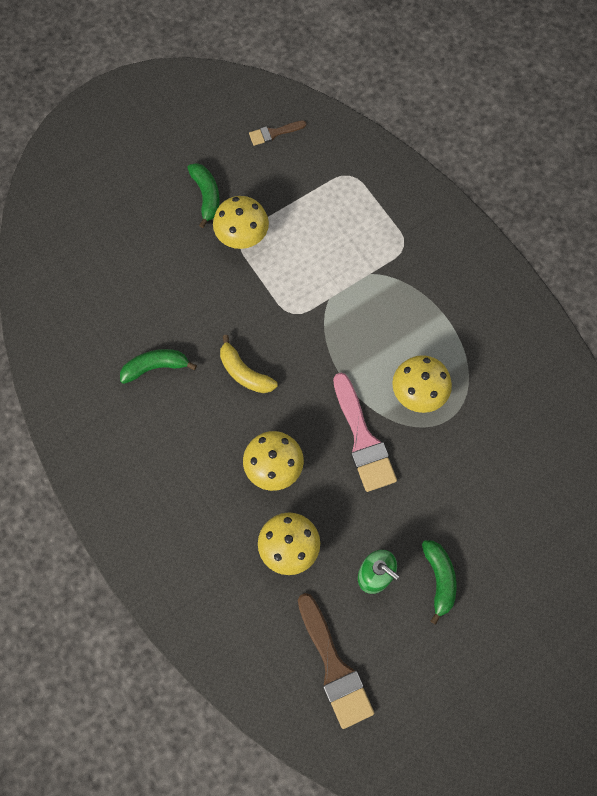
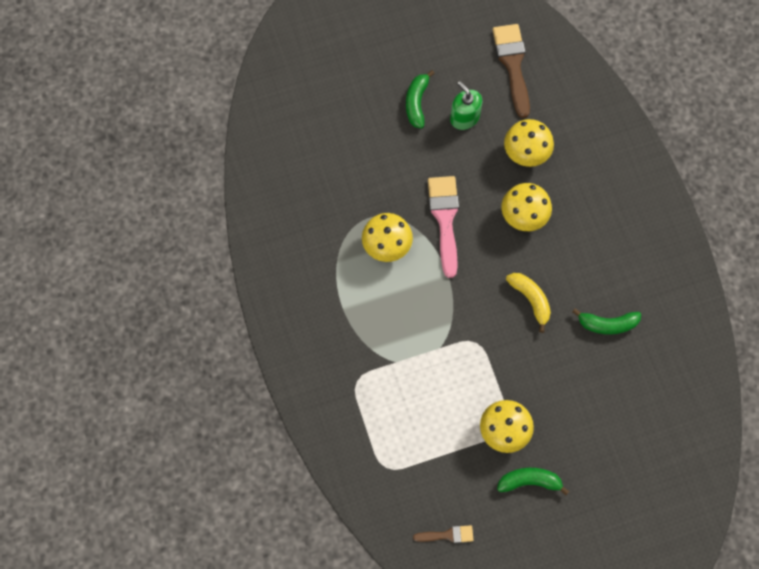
camera: 165 degrees left, 0 degrees up
(206, 196) = (529, 481): green banana -> green banana turned 90 degrees clockwise

